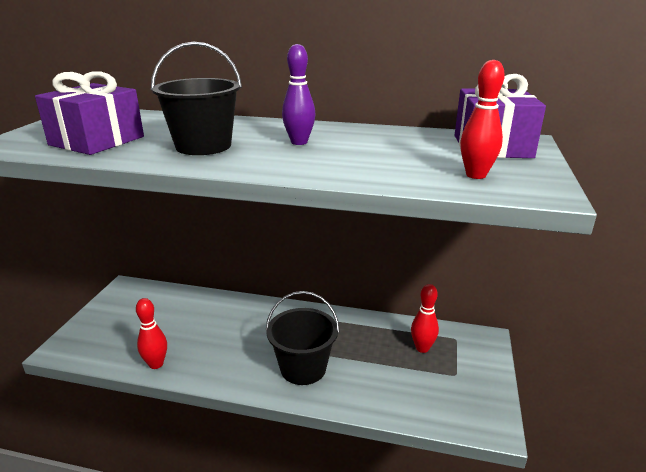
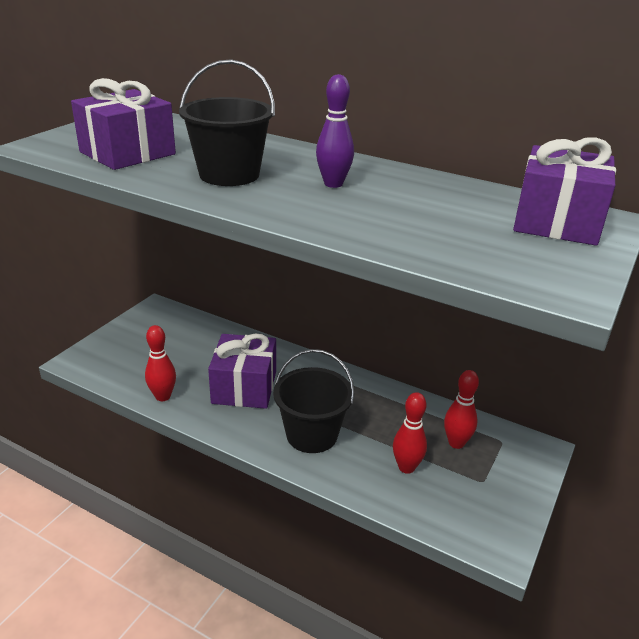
camera: 15 degrees right, 5 degrees up
(229, 340) = (244, 387): none -> purple gift
(476, 175) = (505, 257): red bowling pin -> red bowling pin (406, 467)

